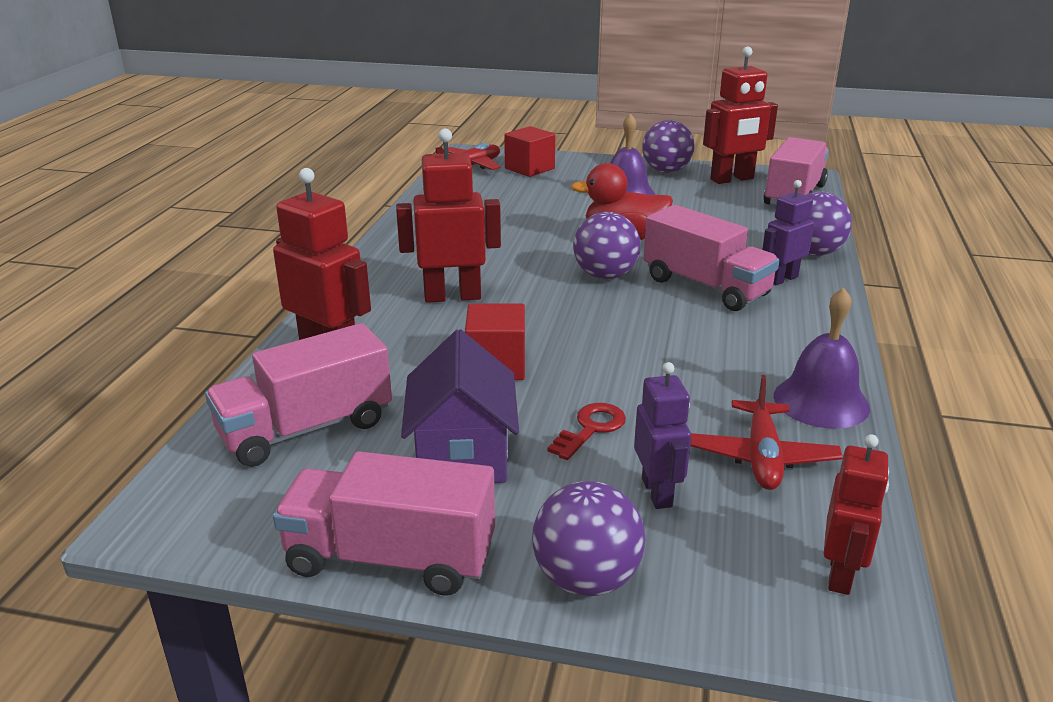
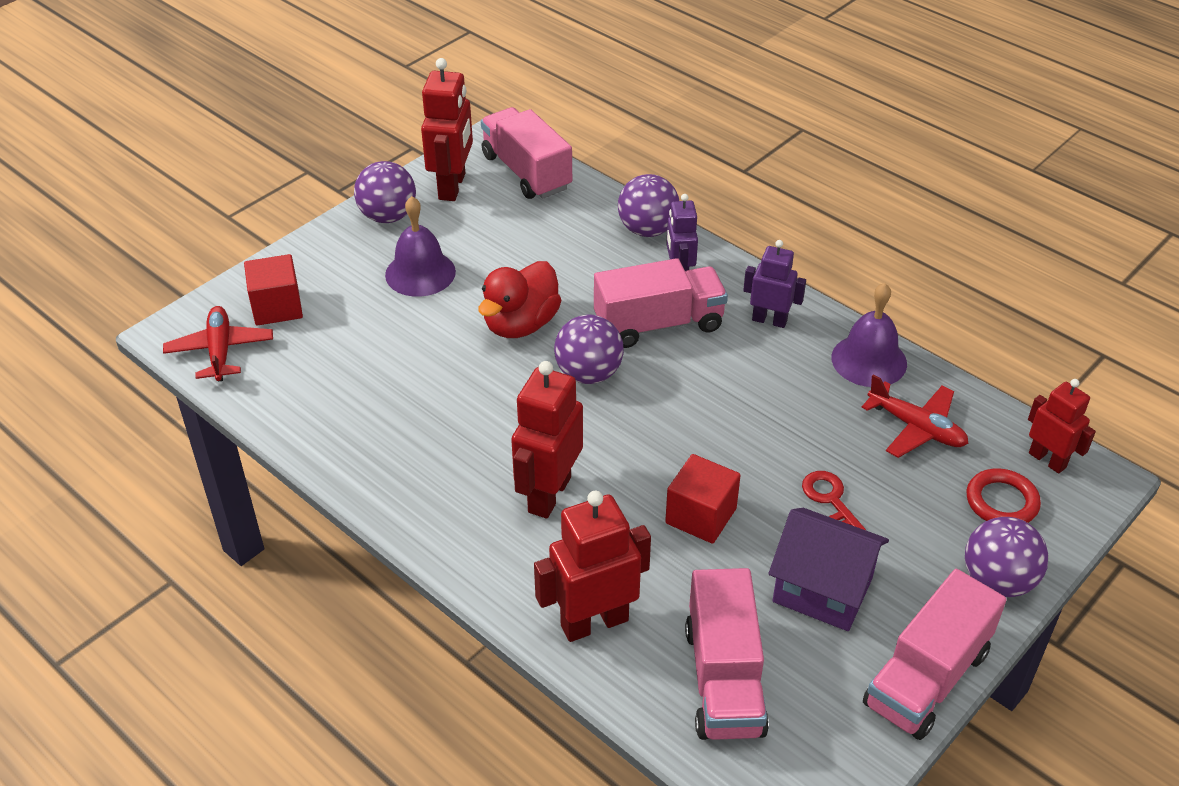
camera: 60 degrees left, 15 degrees up
(657, 492) = (927, 501): purple robot -> purple robot (769, 320)
(721, 551) = (1001, 502): none -> red ring

